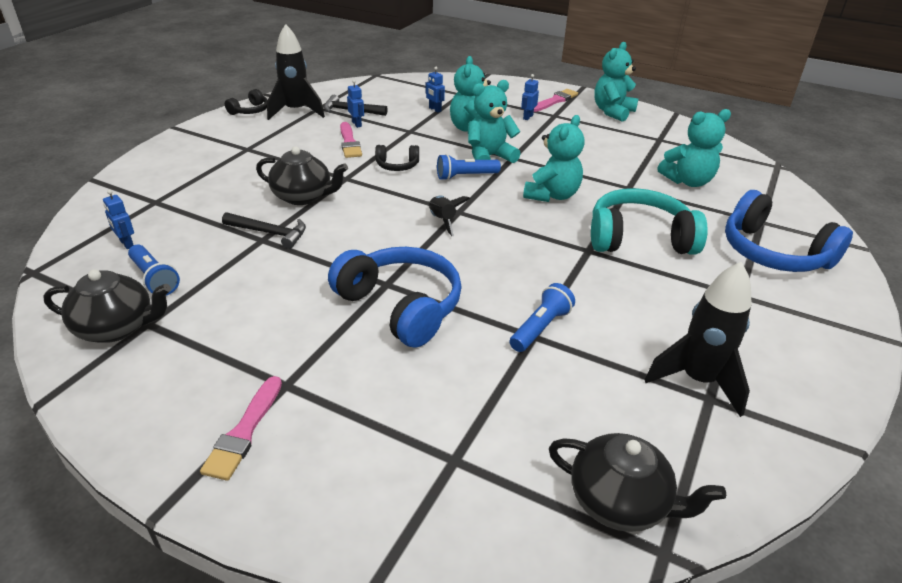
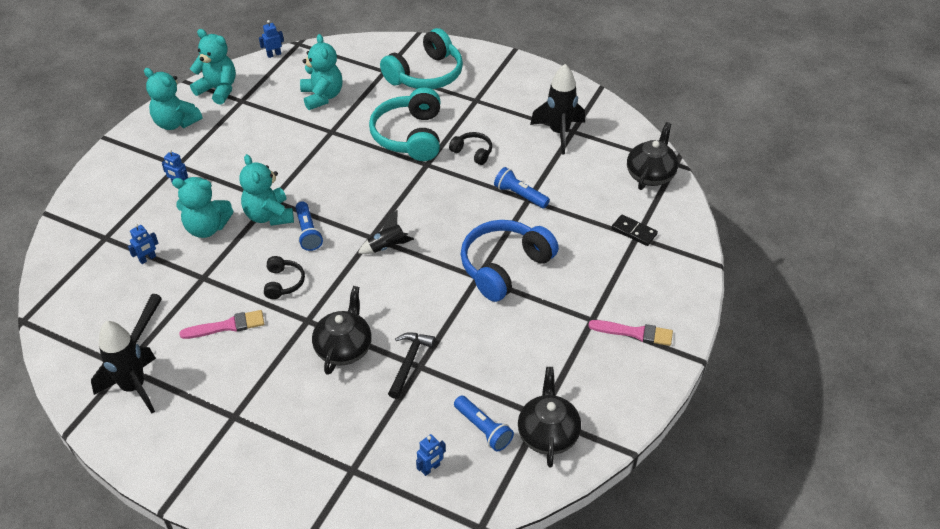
camera: 90 degrees left, 10 degrees up
(154, 279) = (483, 429): blue flashlight -> blue flashlight turned 90 degrees clockwise
(250, 111) = (123, 436): black headphones -> black headphones (472, 152)
(357, 124) = (179, 324): blue robot -> blue robot (274, 54)
(466, 457) = (634, 231): none -> black domino
(552, 195) = (344, 178): turquoise teddy bear -> turquoise teddy bear (218, 90)
(555, 101) = (140, 161): pink brush -> none
(773, 253) = (426, 74): blue headphones -> turquoise headphones

